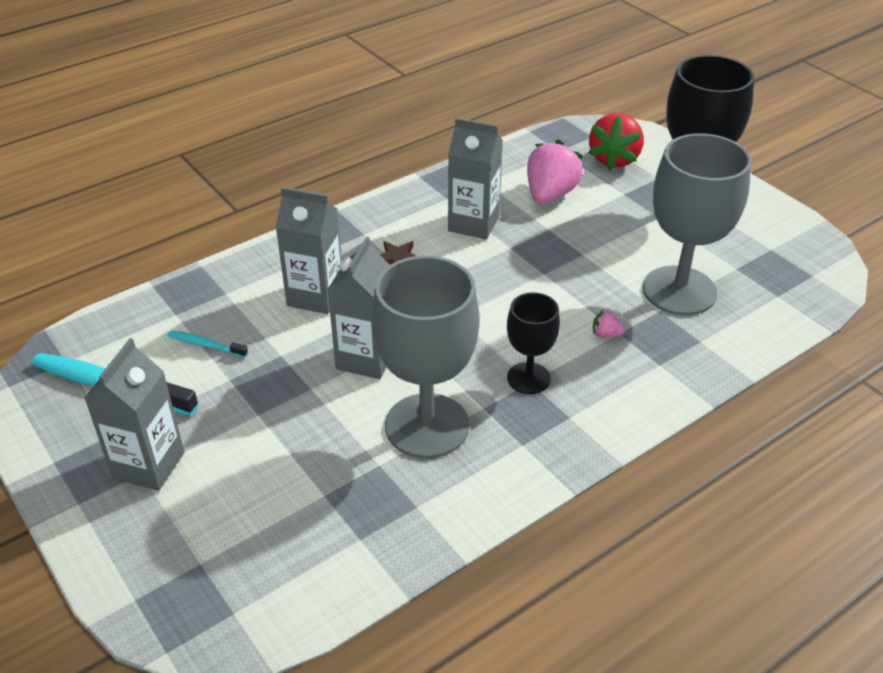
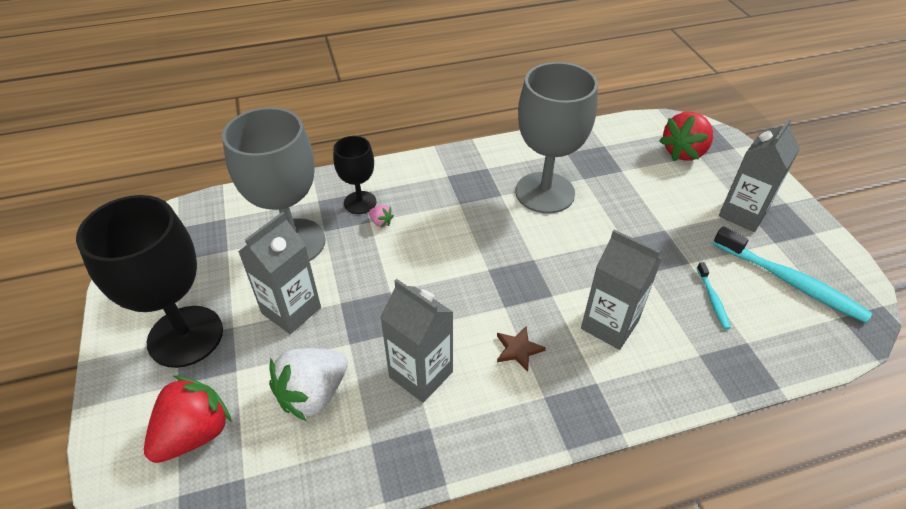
camera: 160 degrees left, 5 degrees up
(206, 345) = (712, 299): turquoise toothbrush -> turquoise toothbrush turned 45 degrees clockwise
(225, 562) = (684, 152): none -> red strawberry
(366, 358) = (575, 251): grey carton -> grey carton (291, 310)
(528, 378) = (459, 205): black goblet -> black goblet (360, 202)
(550, 195) = (313, 394): pink strawberry -> white strawberry

